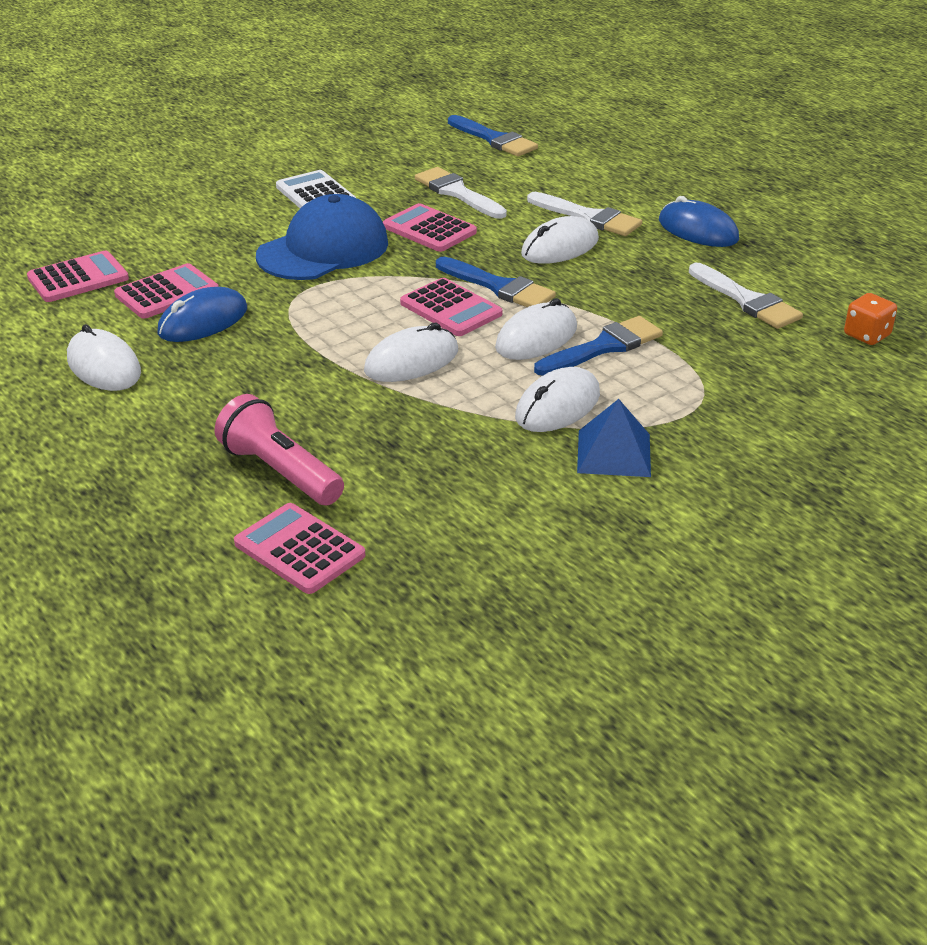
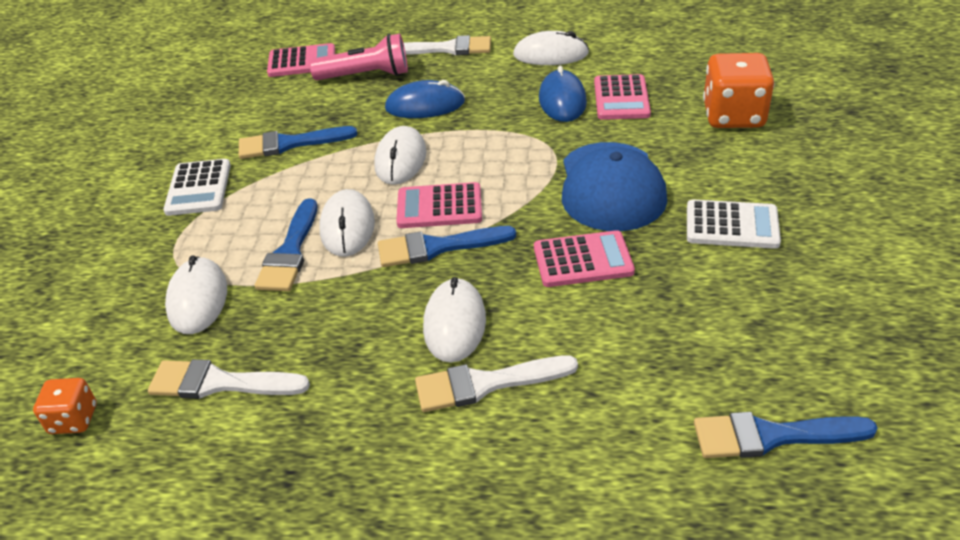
camera: 135 degrees right, 5 degrees up
(78, 278) = (686, 72): pink calculator -> none
(147, 234) = (733, 116): none -> orange dice
(457, 193) = (643, 319): white brush -> white brush (447, 49)
(473, 442) = (289, 144): none -> blue brush
(557, 406) = (268, 192): white mouse -> white mouse (198, 299)
(613, 453) = (198, 188): blue pyramid -> white calculator
(698, 230) = (360, 453): blue mouse -> blue mouse (425, 105)

